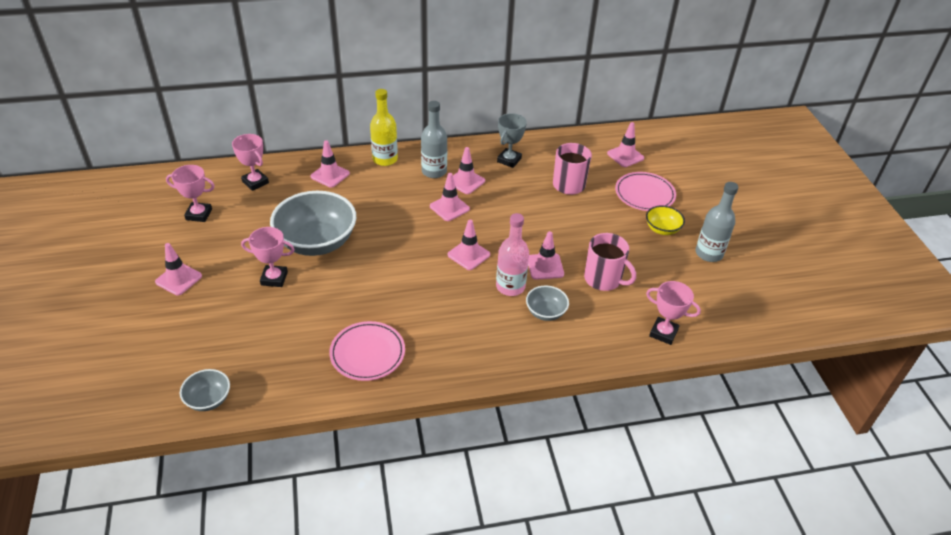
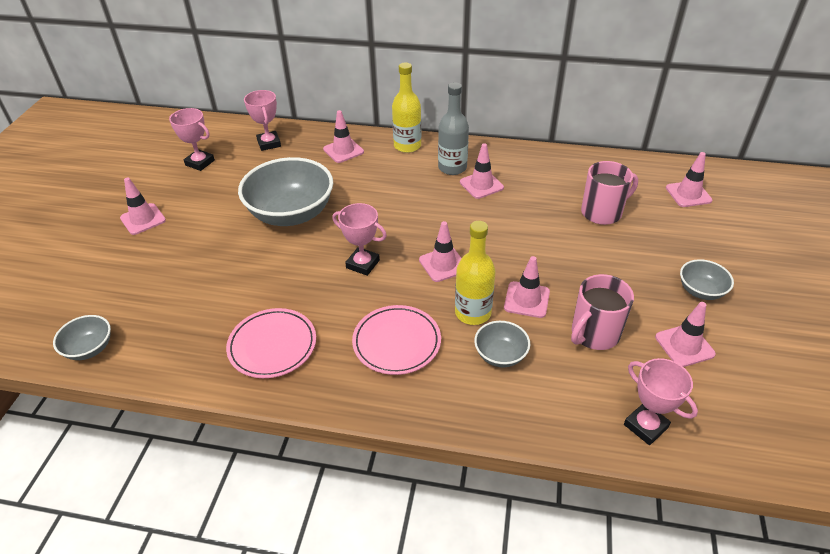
camera: 25 degrees right, 0 degrees up
(274, 278) = (229, 240): pink trophy -> pink trophy (363, 264)
(449, 207) = (449, 208): pink traffic cone -> pink traffic cone (684, 345)
(509, 160) = (542, 172): grey trophy -> none
(510, 287) = (473, 313): pink bottle -> yellow bottle
(603, 279) = (594, 334): pink mug -> pink mug turned 75 degrees clockwise
(644, 194) = (694, 243): pink plate -> pink plate (396, 342)
(662, 229) = (700, 291): yellow bowl -> grey bowl
(709, 253) = (755, 337): grey bottle -> none

